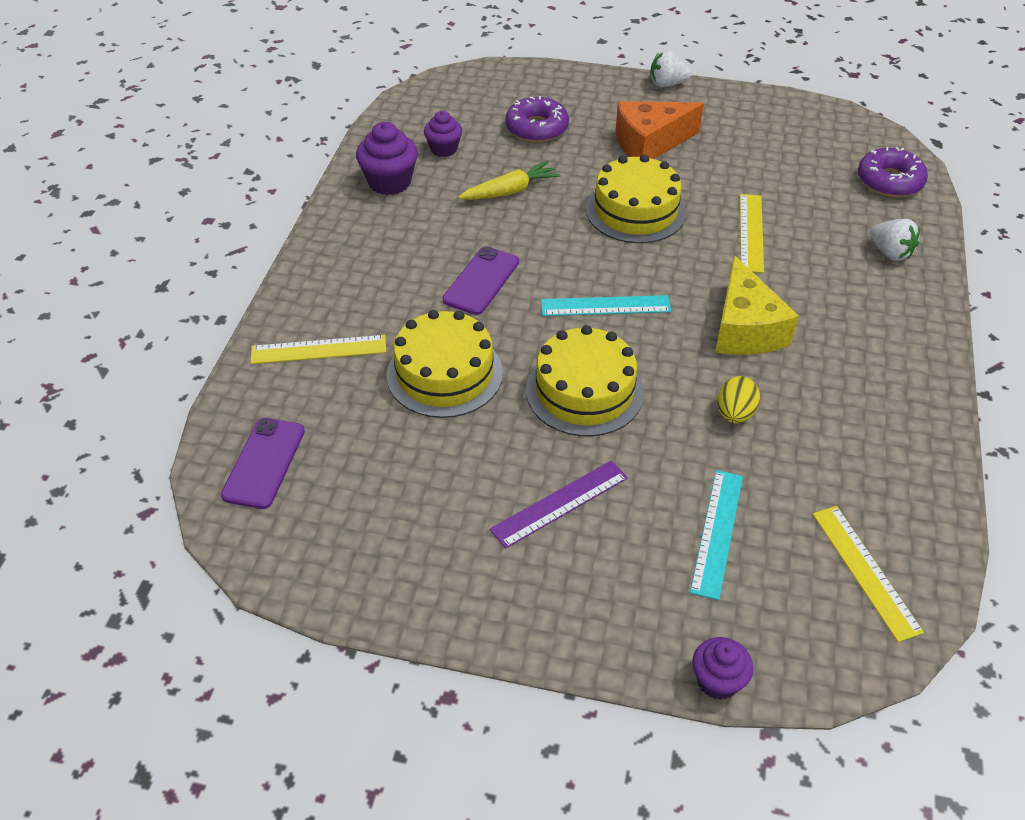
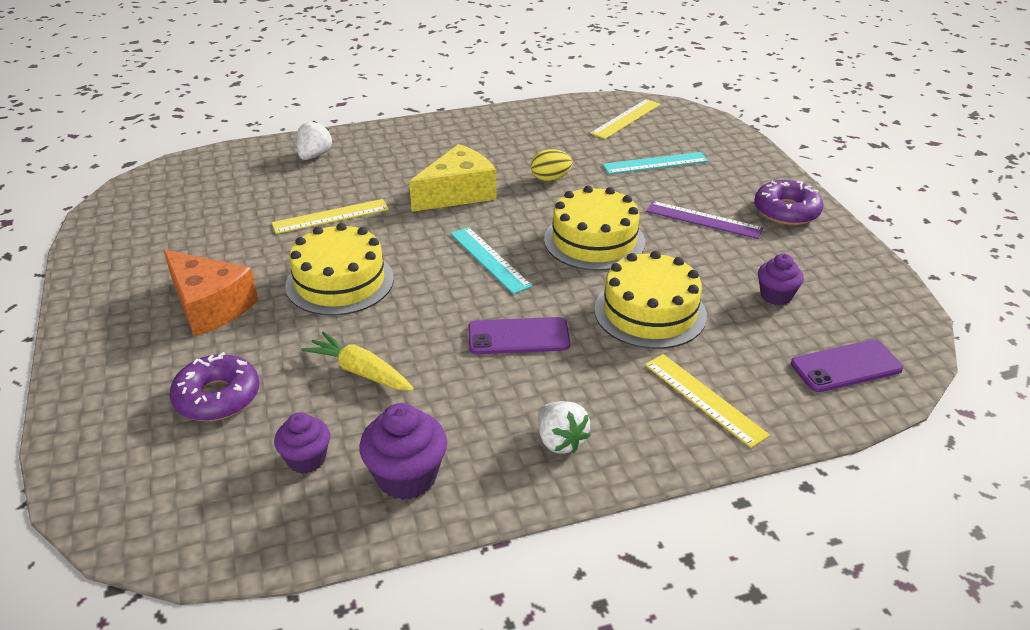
camera: 120 degrees left, 10 degrees down
(667, 84) = (71, 329): white strawberry -> white strawberry (560, 441)
(717, 681) = (748, 142): purple cupcake -> purple cupcake (776, 296)
(889, 181) = (209, 171): purple donut -> purple donut (786, 211)

